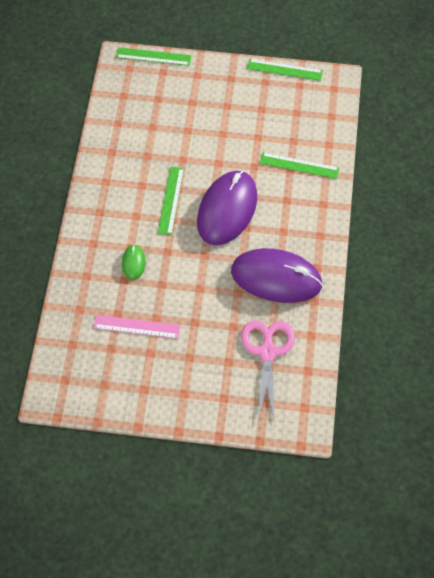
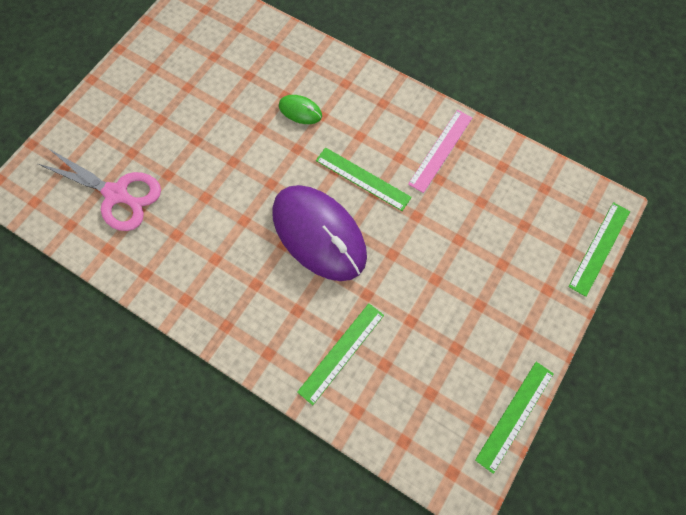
camera: 115 degrees right, 10 degrees up
(137, 327) = (223, 86): pink ruler -> pink ruler (440, 150)
(276, 278) = (198, 246): purple mouse -> none

